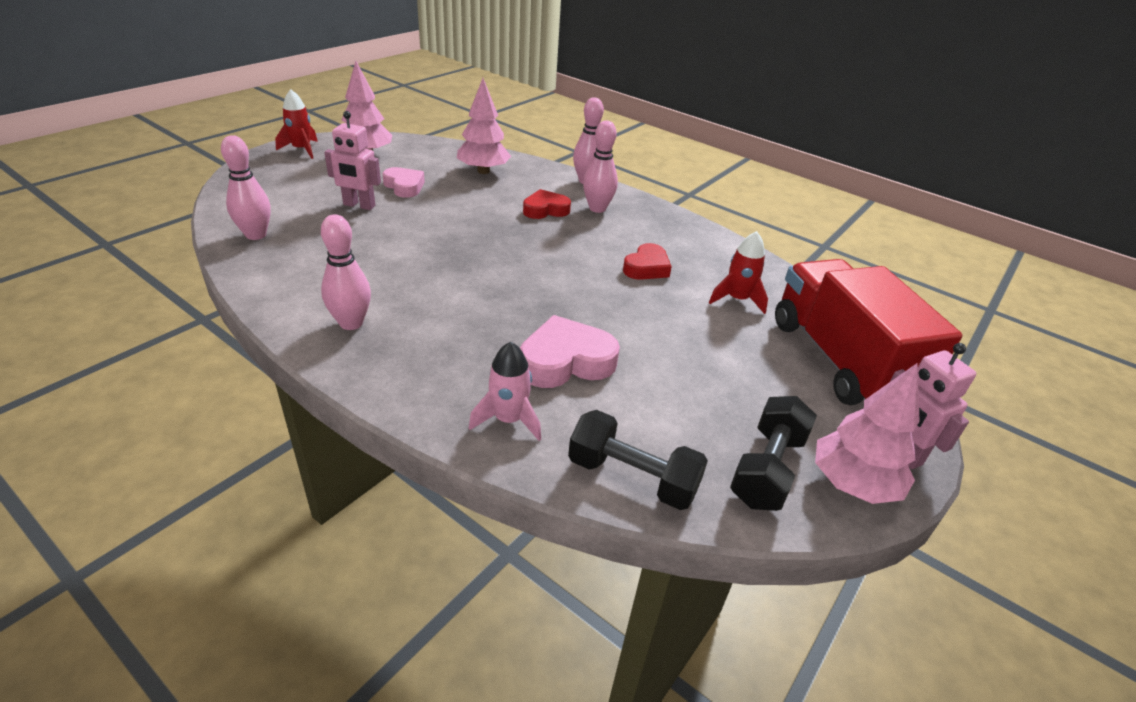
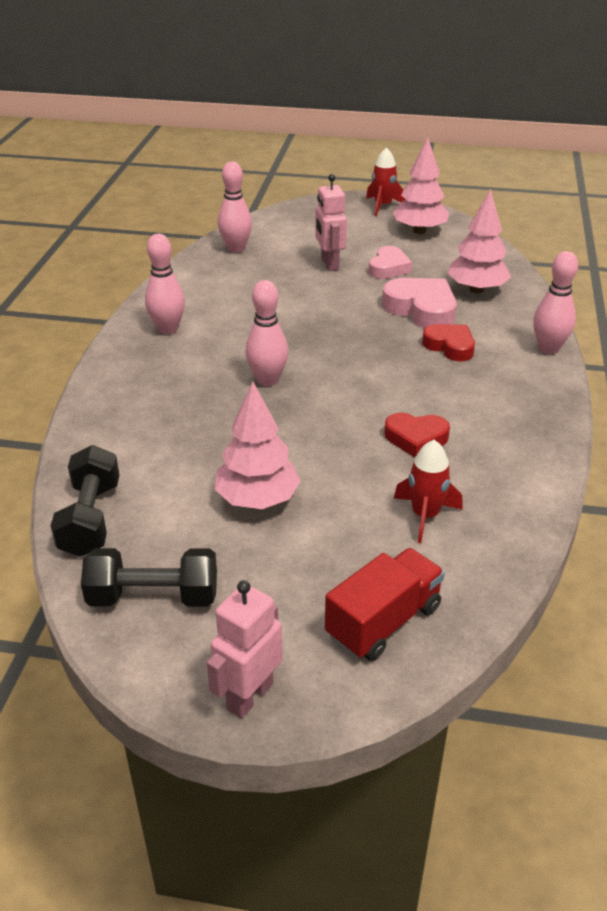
camera: 65 degrees right, 0 degrees up
(508, 420) = (113, 437): pink rocket -> none
(566, 361) = (210, 439): pink heart -> pink heart (421, 309)
(597, 208) = (497, 373): pink bowling pin -> pink bowling pin (267, 380)
(840, 360) = (383, 622): red truck -> red truck, size x0.58
(853, 484) = (172, 663): pink tree -> pink tree (257, 500)

